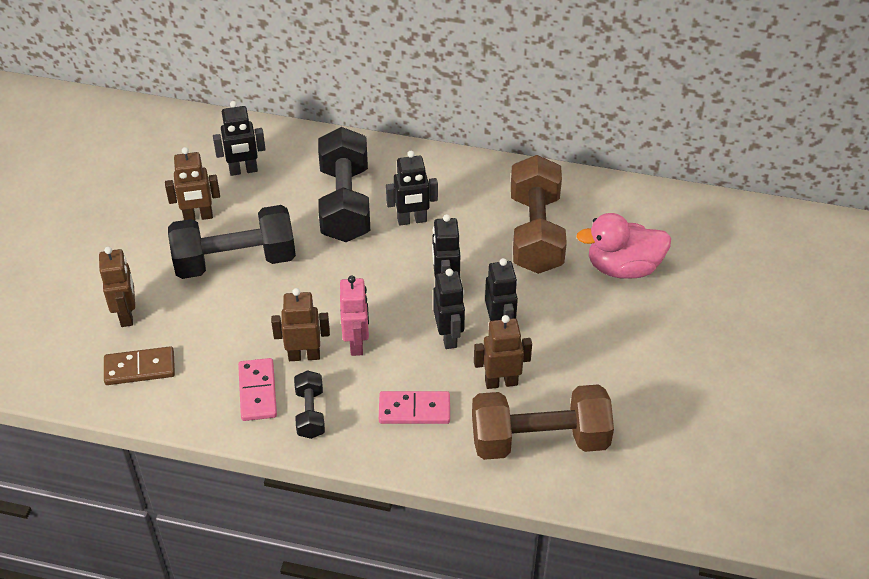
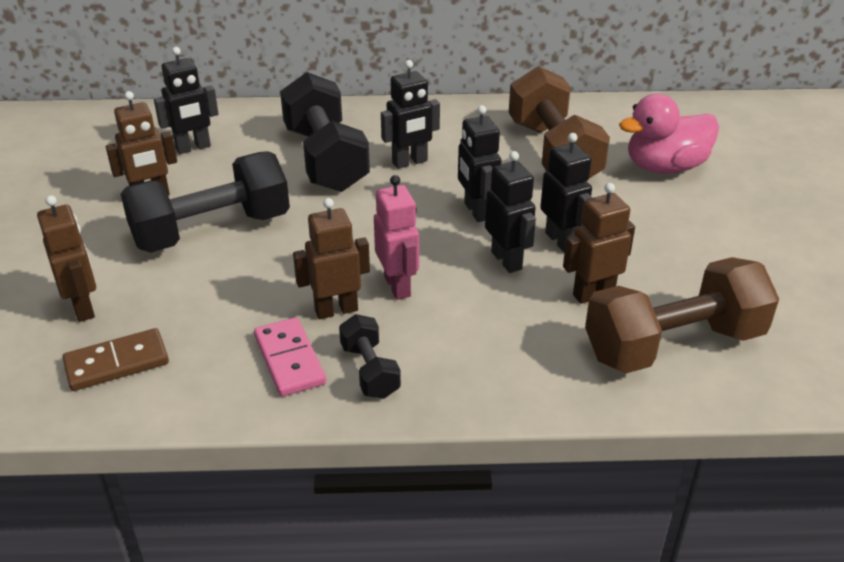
camera: 15 degrees left, 10 degrees down
(414, 410) = (503, 342): pink domino -> none

